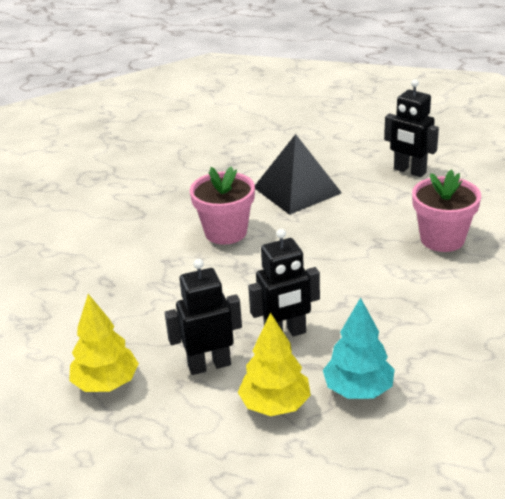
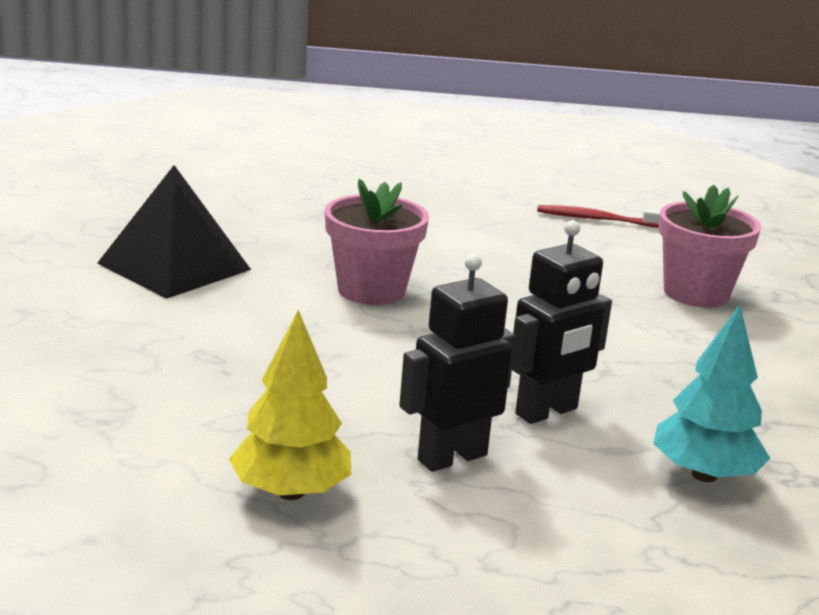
camera: 20 degrees left, 10 degrees down
(275, 405) = (591, 503): yellow tree -> none
(297, 190) = (448, 240): black pyramid -> black pyramid (174, 266)
(409, 171) = (597, 219): black robot -> red toothbrush

